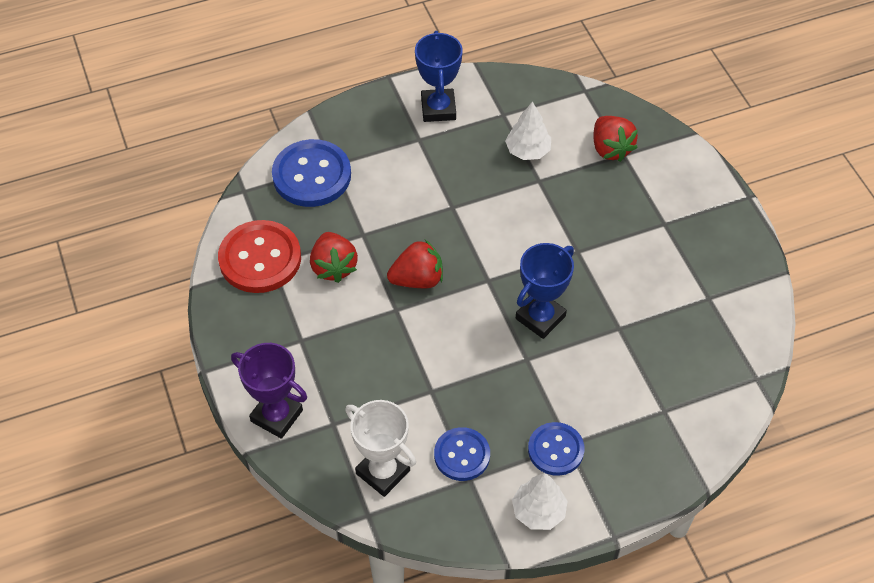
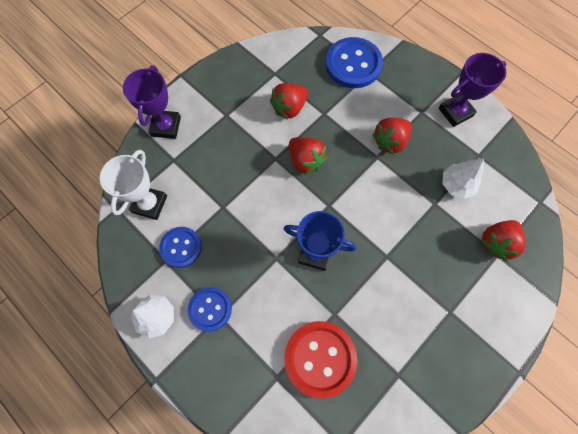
camera: 65 degrees right, 15 degrees up
(260, 258) = (274, 66): red button -> red button (320, 358)
(438, 109) = (455, 112): blue trophy -> purple trophy
(440, 186) = (390, 141): none -> red strawberry

